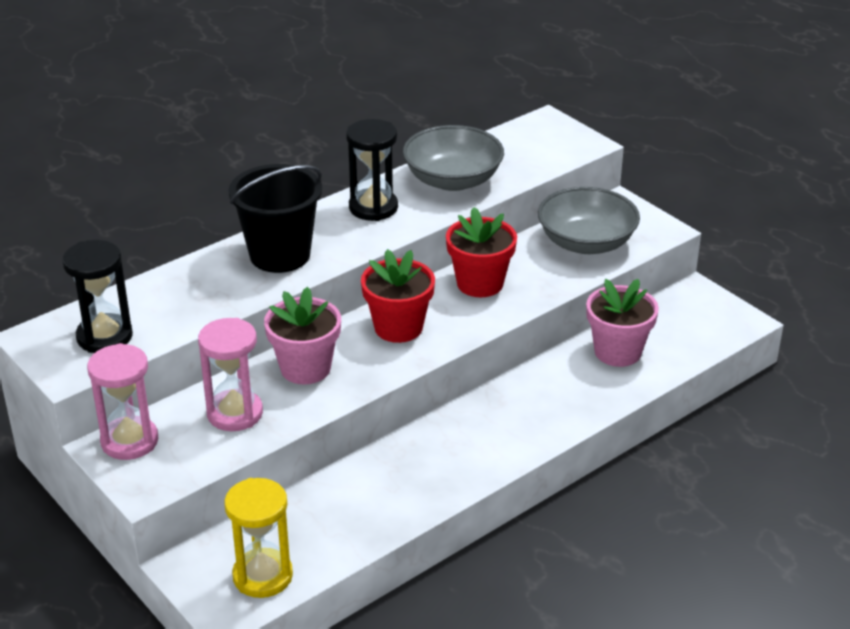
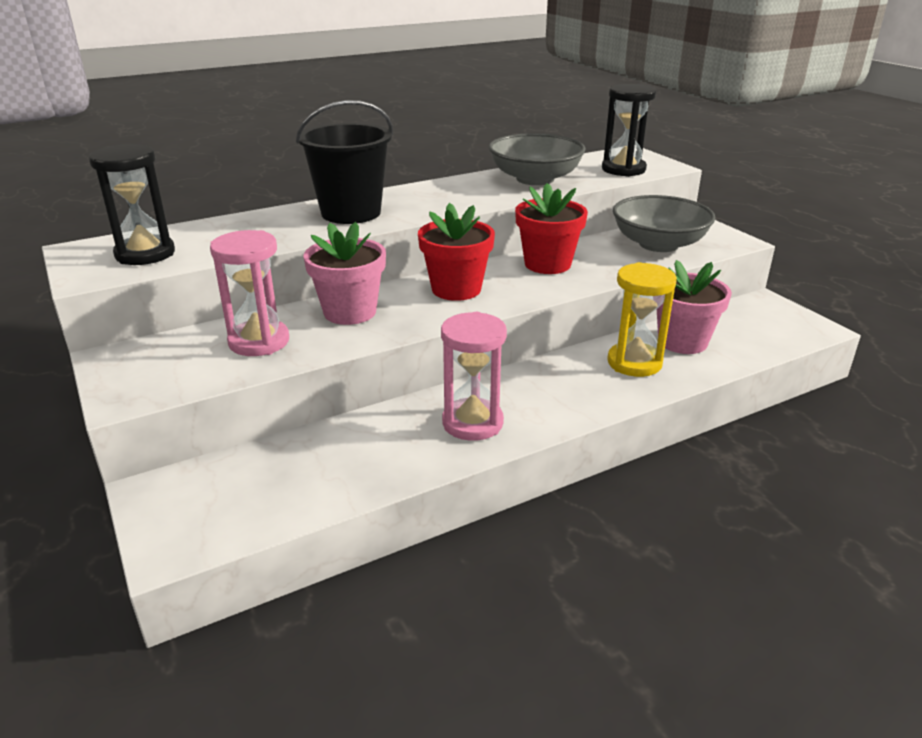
camera: 10 degrees right, 5 degrees down
(129, 441) = (138, 354): pink hourglass -> pink hourglass (472, 423)
(262, 576) = (231, 513): yellow hourglass -> yellow hourglass (634, 363)
(373, 207) = (454, 190): black hourglass -> black hourglass (623, 169)

